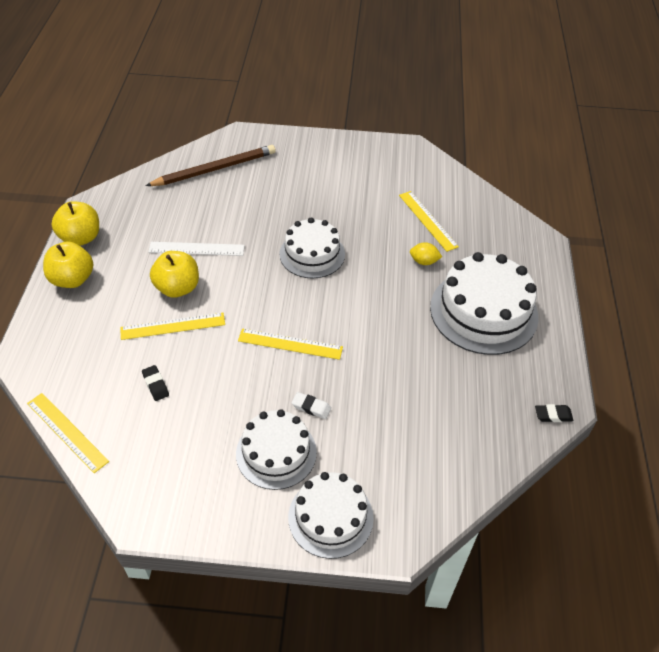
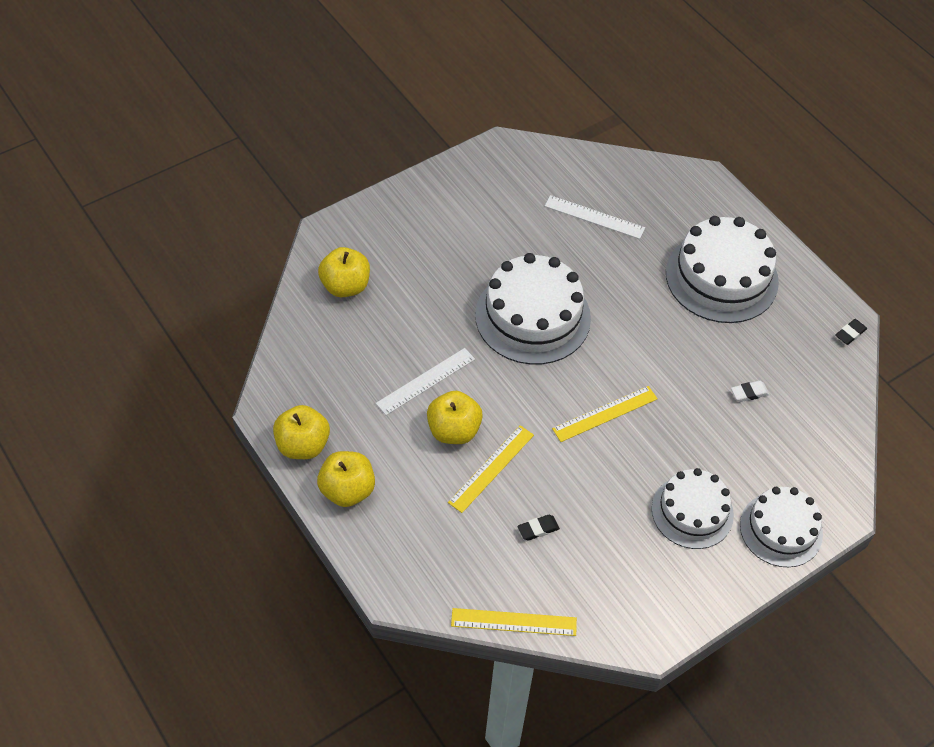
camera: 40 degrees left, 5 degrees up
(155, 385) = (538, 529): black eraser -> black eraser turned 45 degrees counterclockwise
(215, 169) = (345, 286): brown pencil -> yellow apple
(311, 407) = (678, 455): white eraser -> white eraser (749, 393)
(312, 254) = (532, 316): white cake -> white cake, size x1.55
(424, 261) = (631, 261): yellow lemon -> none
(427, 220) = (594, 217): yellow ruler -> white ruler

